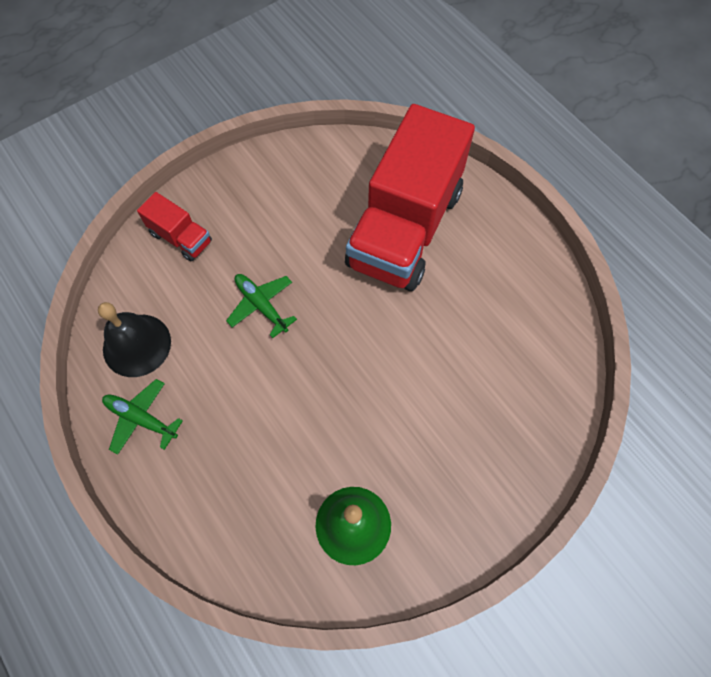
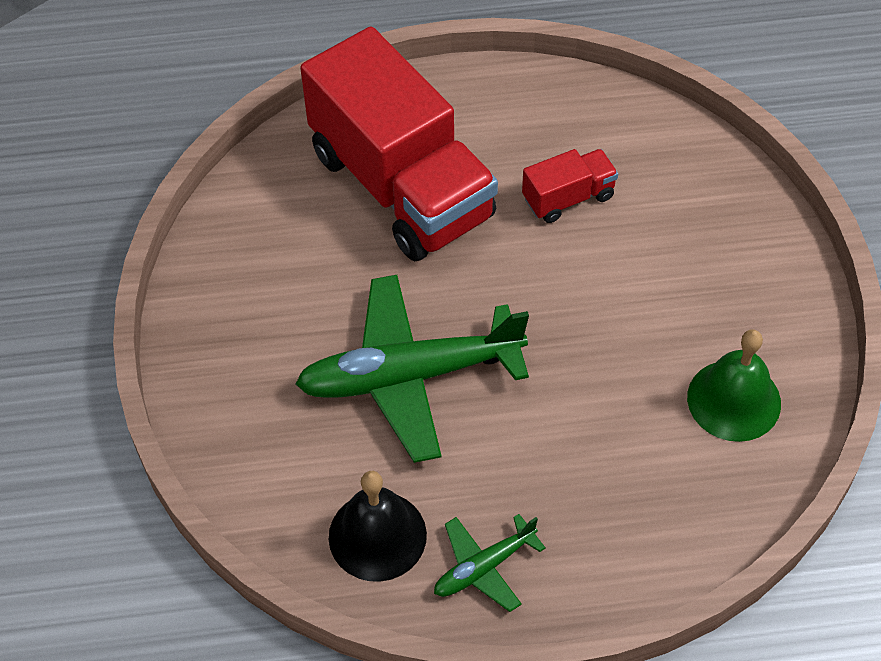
camera: 60 degrees left, 10 degrees down
(181, 238) = (250, 425): red truck -> red truck (568, 197)
(261, 305) = (409, 376): green plane -> green plane, size x2.04

